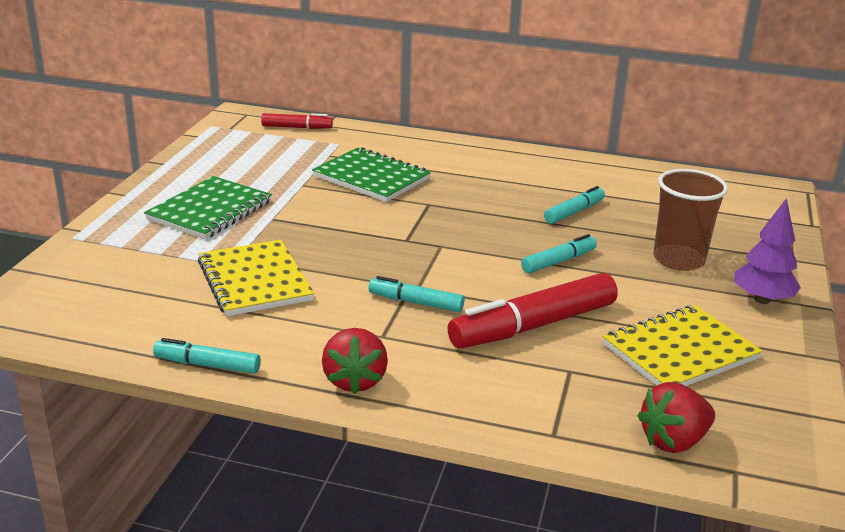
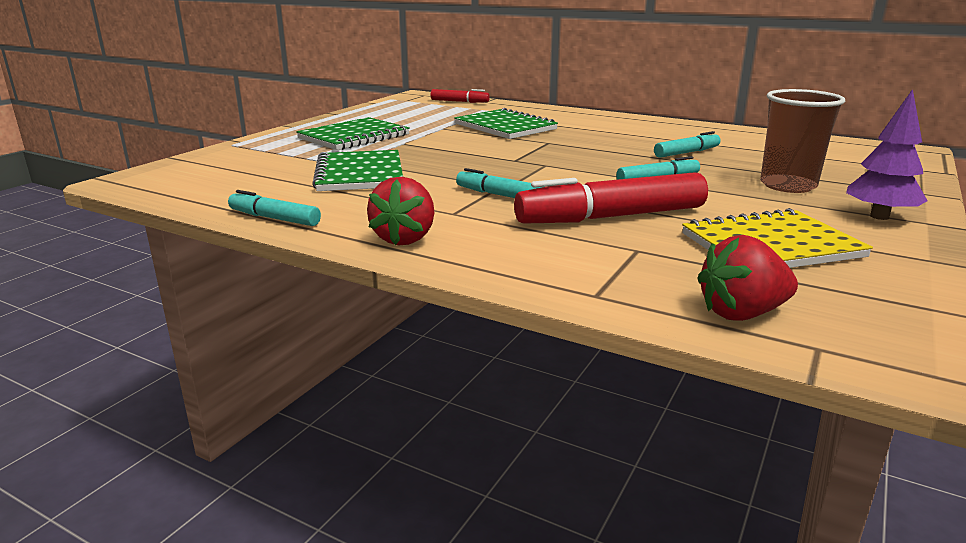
camera: 15 degrees right, 5 degrees down
(255, 281) = (360, 174): yellow notebook -> green notebook

